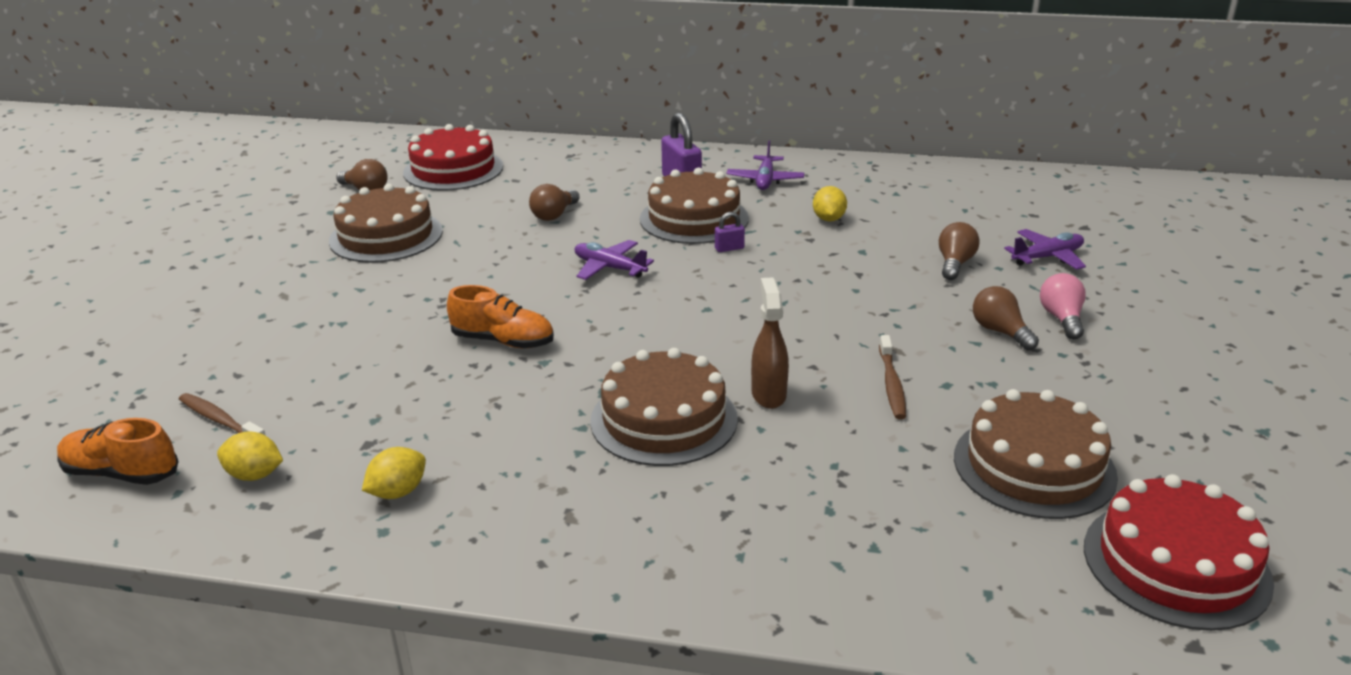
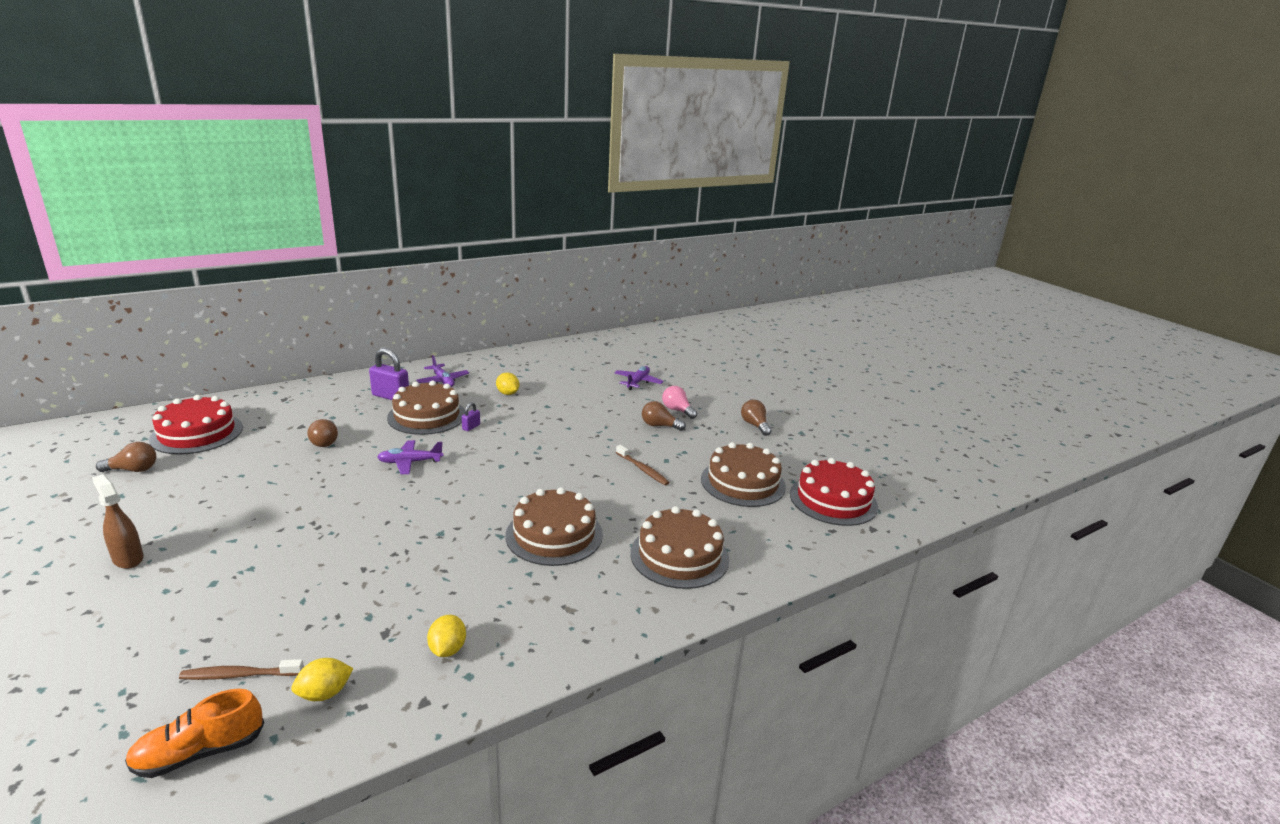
camera: 45 degrees left, 5 degrees down
(386, 236) = (202, 496): brown cake -> brown cake (679, 555)
(503, 341) = (396, 532): orange shoe -> none
(768, 394) = (591, 498): brown spray bottle -> brown spray bottle (128, 558)
(954, 264) = (600, 398): brown light bulb -> brown light bulb (755, 425)

